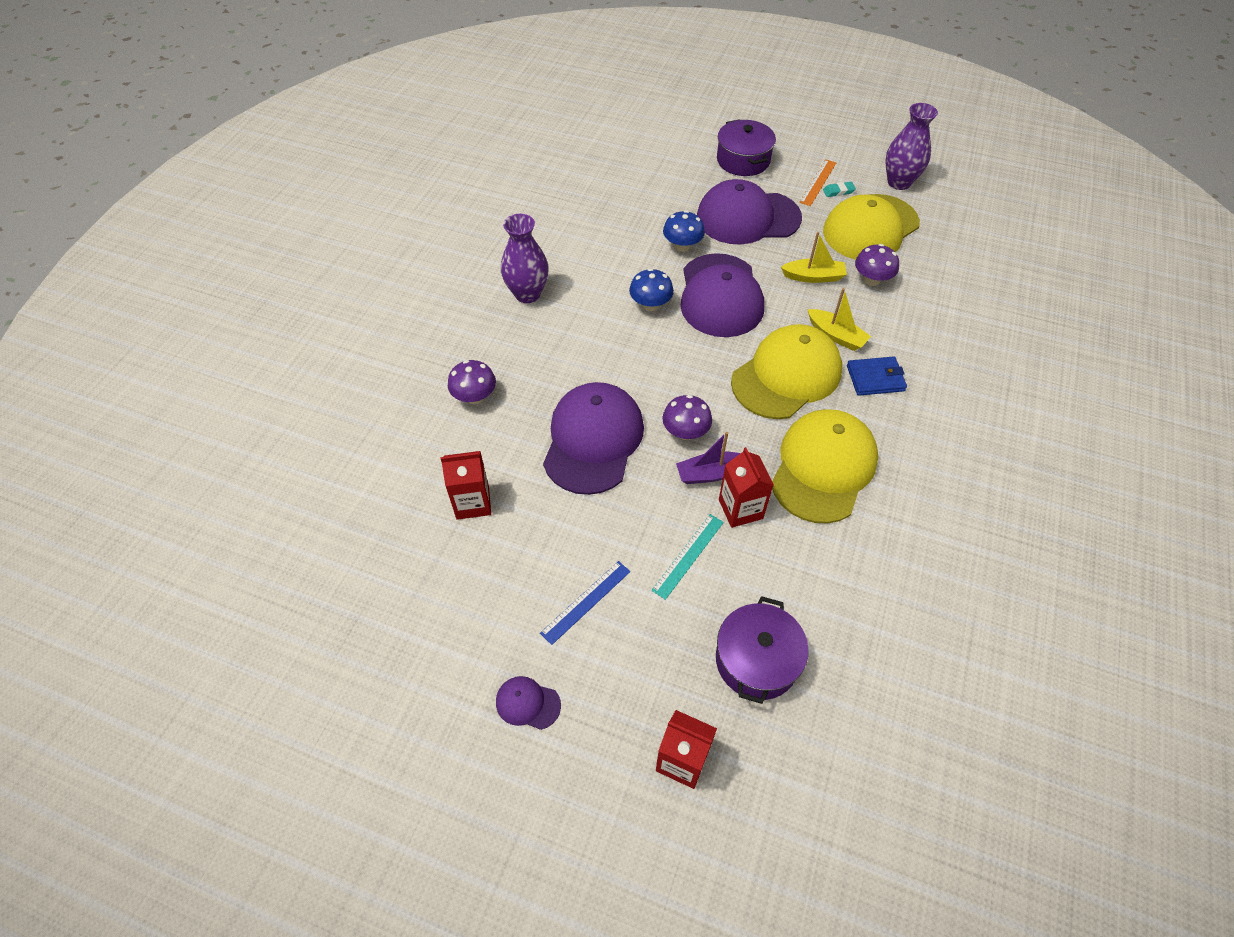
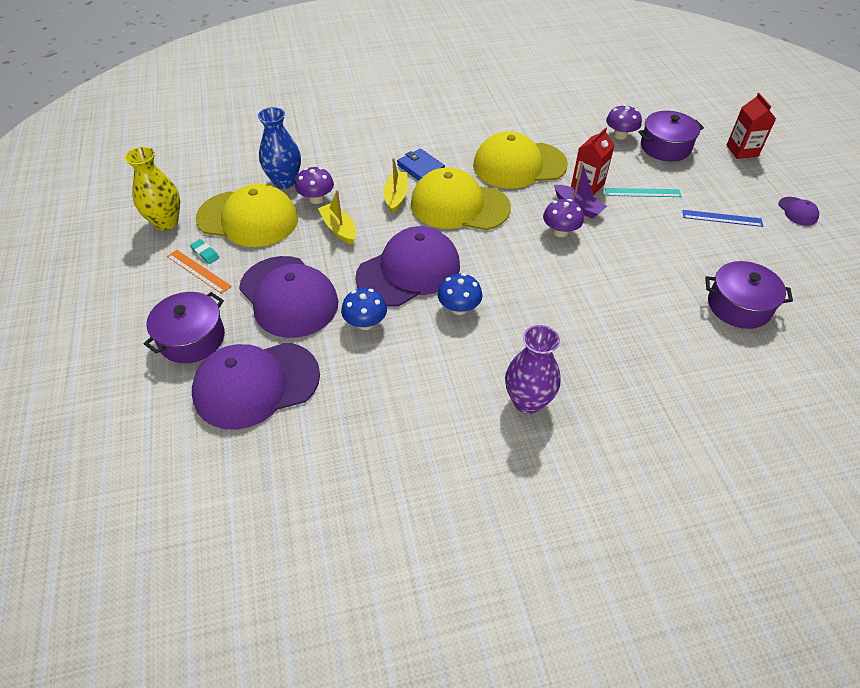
camera: 125 degrees left, 5 degrees down
(472, 502) = (739, 306): red carton -> purple pot
(475, 396) = (666, 364): purple mushroom -> purple mushroom (620, 135)
(593, 440) = (619, 272): purple cap -> purple cap (256, 384)
(818, 182) = (198, 271): orange ruler -> orange ruler turned 45 degrees clockwise
(899, 182) = (166, 222): purple vase -> yellow vase
(916, 269) = (284, 181): none -> blue vase

